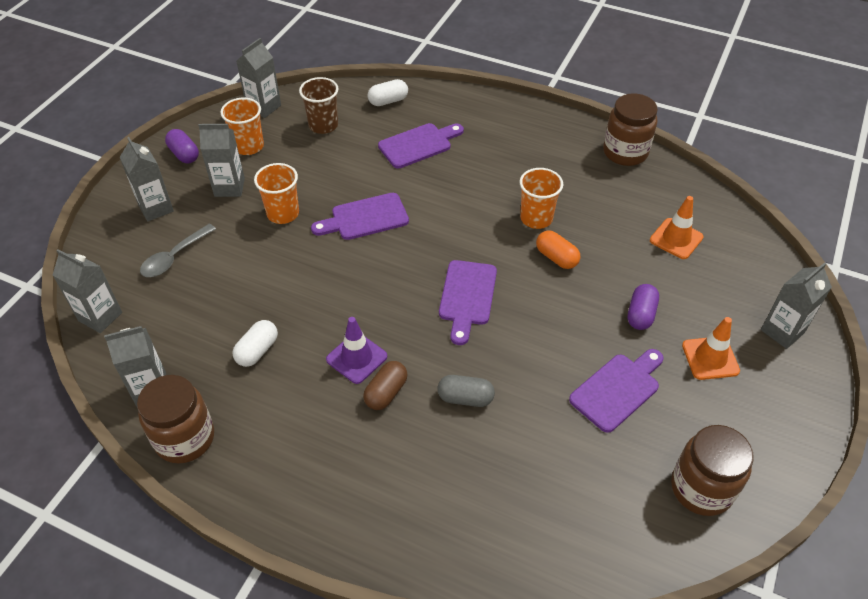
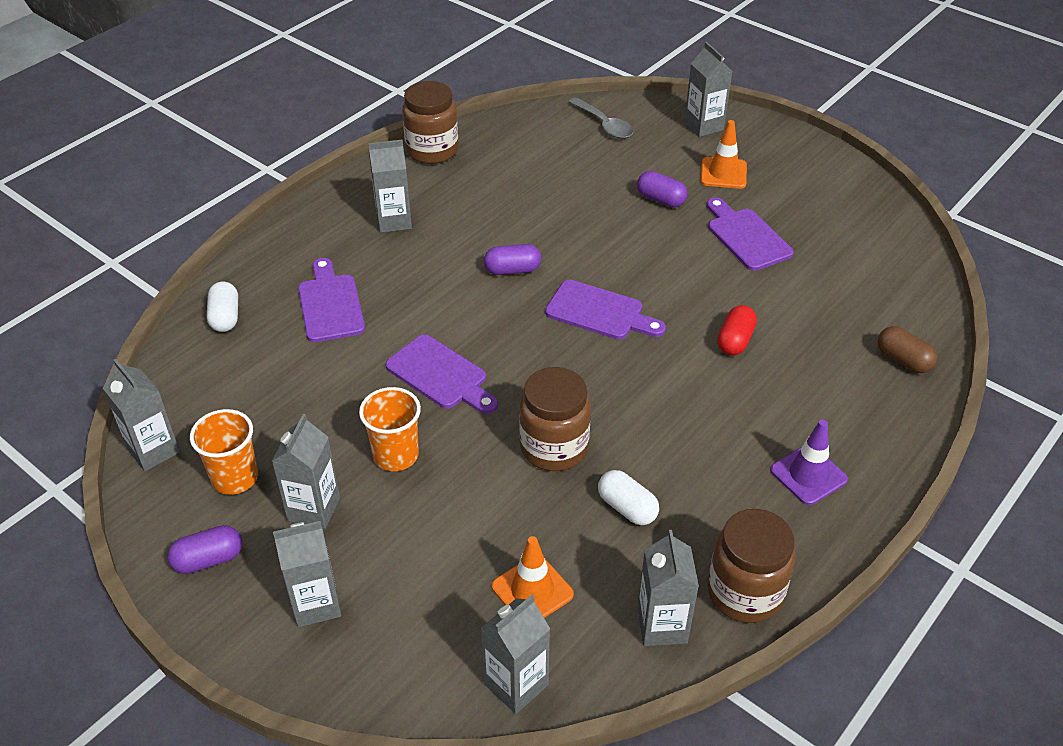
camera: 75 degrees left, 5 degrees down
(174, 257) = (431, 586): grey spoon -> grey spoon (604, 125)
(323, 125) = (237, 390): brown cup -> none
(356, 358) = (661, 417): purple traffic cone -> purple traffic cone (808, 475)
(365, 218) = (440, 375): purple cutting board -> purple cutting board turned 45 degrees counterclockwise
(386, 392) = (715, 400): brown capsule -> brown capsule (903, 360)
(465, 398) = (735, 341): grey capsule -> red capsule
(496, 232) = (512, 270): none -> purple capsule
(525, 153) = (394, 221): none -> grey carton
(536, 218) = (503, 236): orange cup -> none
(556, 257) = (567, 235): orange capsule -> none
(676, 239) = (571, 152): orange traffic cone -> orange traffic cone (532, 590)
(701, 488) = (857, 217): brown jar -> brown jar (554, 447)

